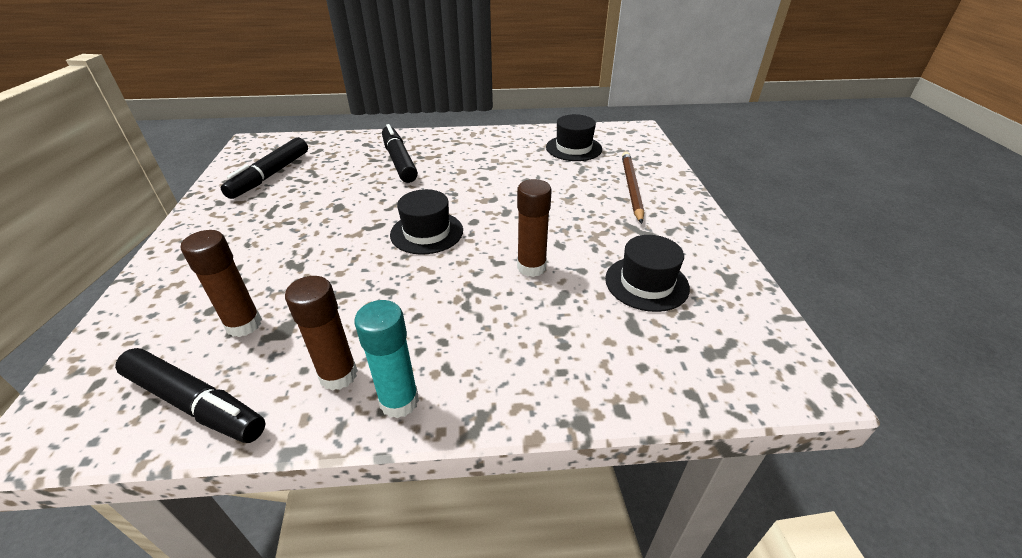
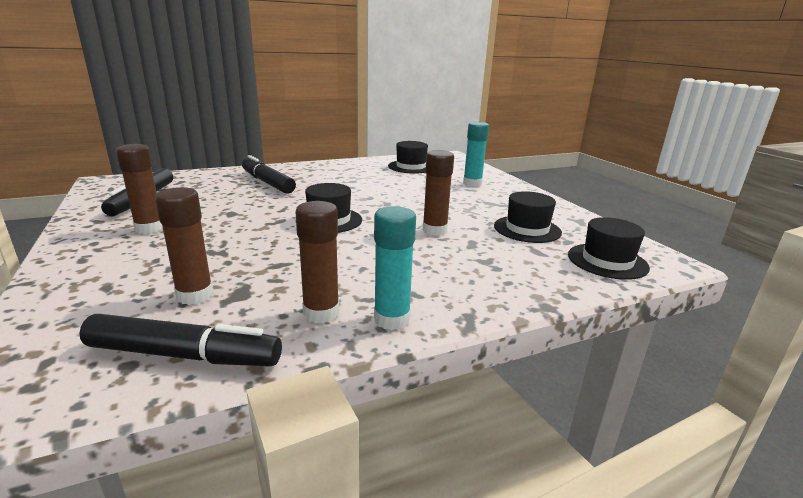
camera: 20 degrees left, 15 degrees down
(255, 220) = (149, 228): none -> brown glue stick
(631, 188) = (472, 183): brown pencil -> turquoise glue stick
(714, 361) = (607, 261): none -> black hat

